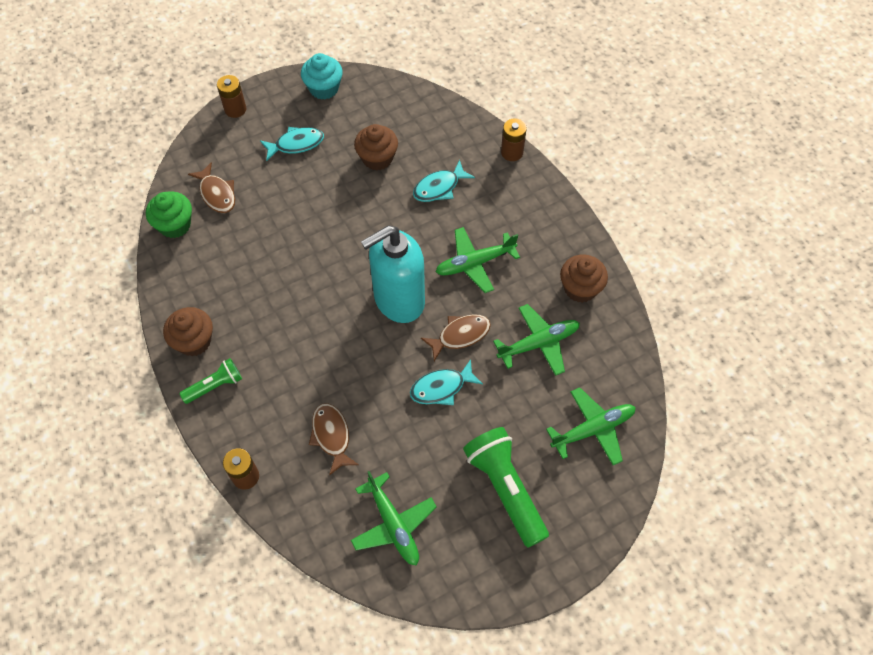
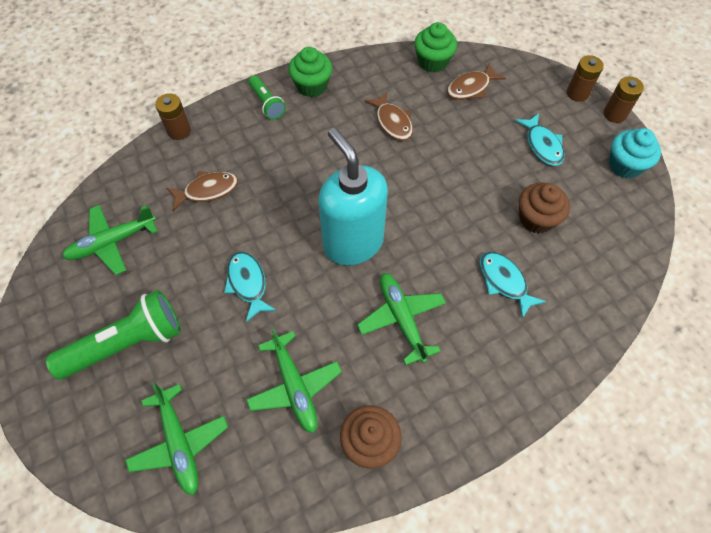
camera: 90 degrees right, 0 degrees up
(194, 341) = (312, 86): brown cupcake -> green cupcake
(460, 335) = (308, 302): brown fish -> brown fish (392, 122)
(512, 152) = (571, 366): brown battery -> brown battery (614, 114)

